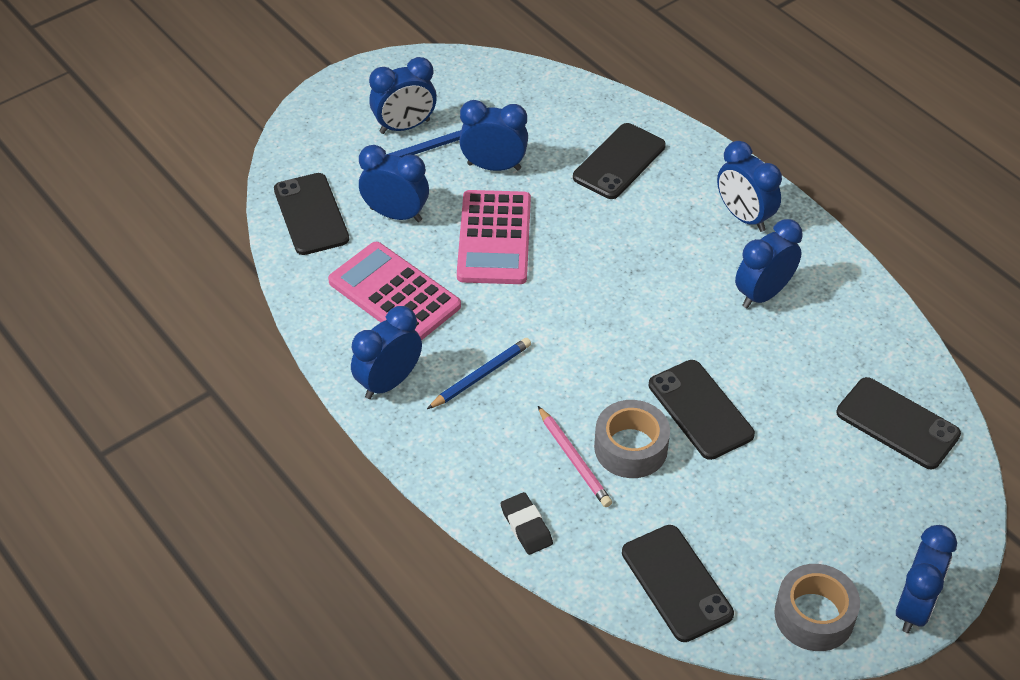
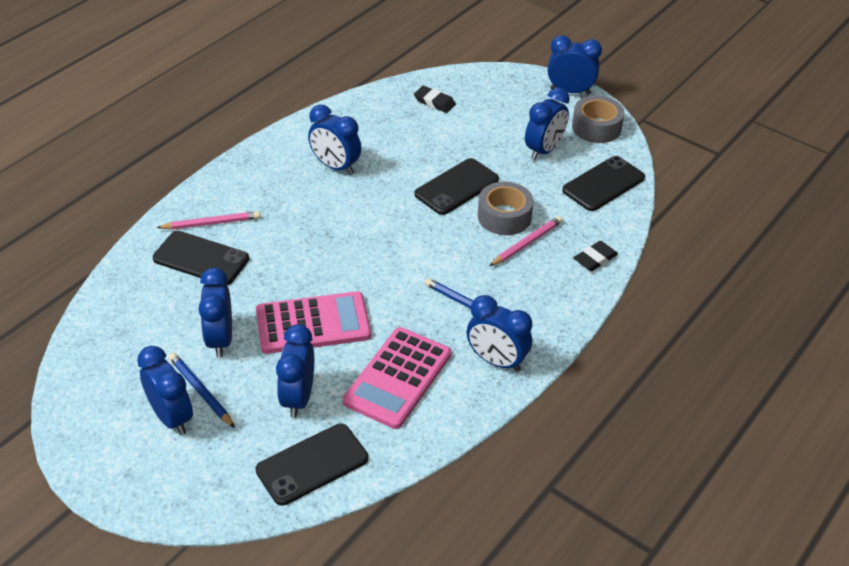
camera: 105 degrees left, 5 degrees down
(676, 174) = (211, 223): none -> pink pencil
(744, 217) = (255, 182): blue clock -> blue clock (544, 150)
(897, 424) = (434, 102): black phone -> black eraser

